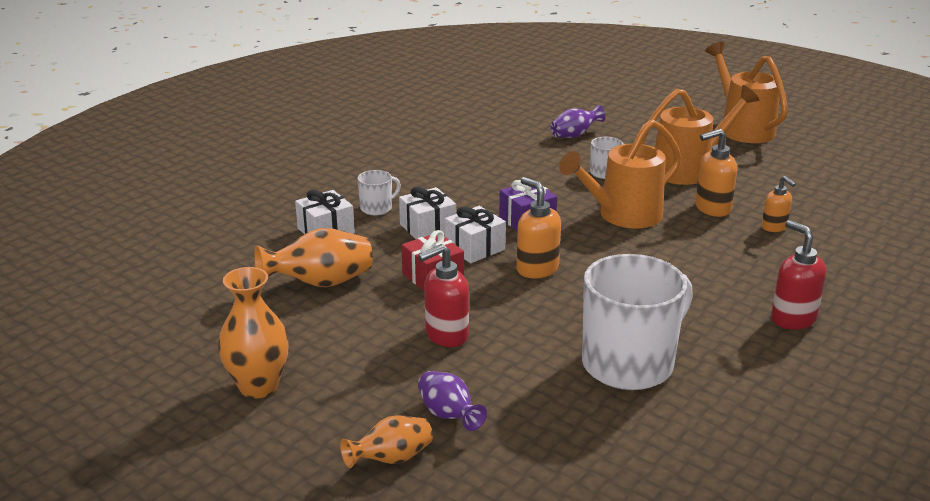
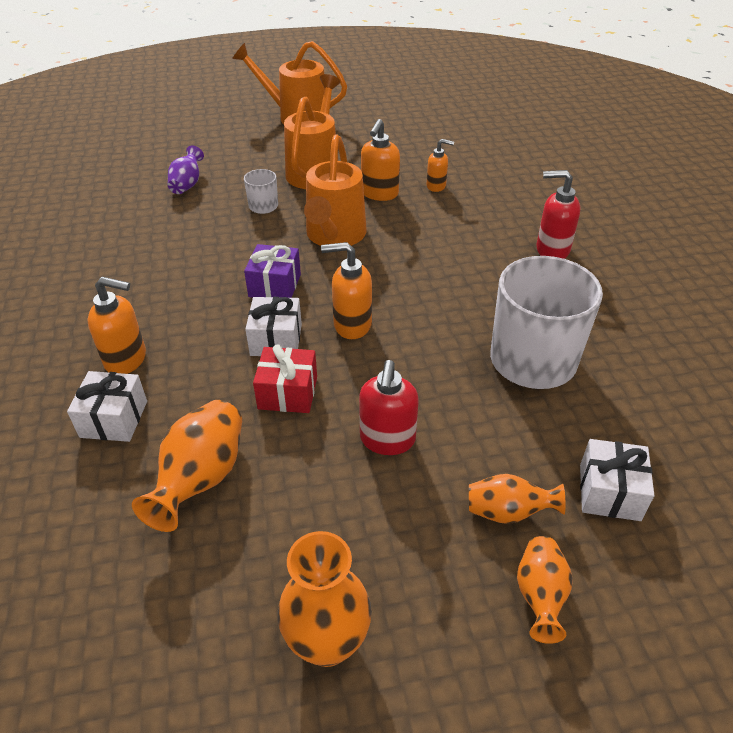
camera: 50 degrees left, 15 degrees up
(377, 208) = (126, 359): white mug -> orange soap dispenser
(427, 228) = (206, 348): white gift -> white gift (609, 492)
(449, 415) = (508, 512): purple vase -> orange vase

